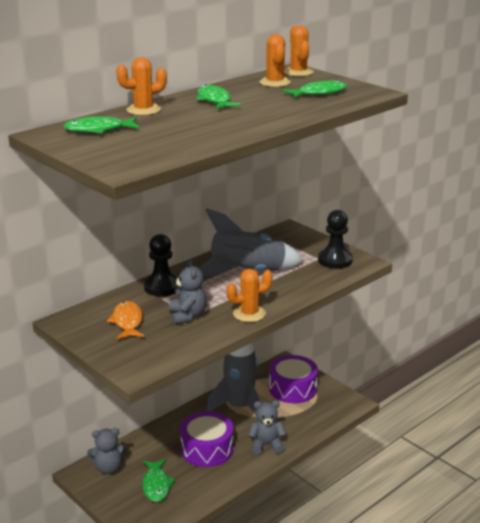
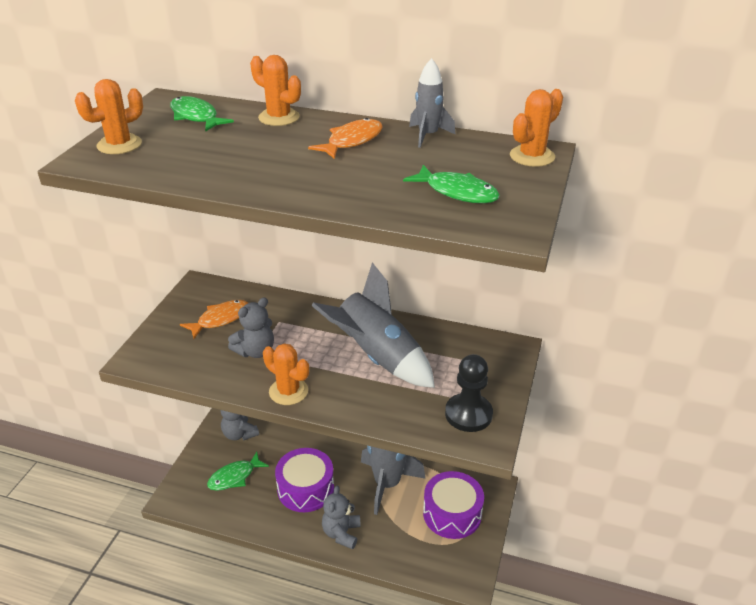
camera: 60 degrees right, 10 degrees up
(162, 287) = (300, 312): black pawn -> none
(215, 100) = (352, 141): green fish -> orange fish
(236, 84) = (428, 135): none -> grey rocket
(266, 445) = (341, 533): grey teddy bear -> grey teddy bear turned 135 degrees counterclockwise
(275, 82) = (466, 154): orange cactus -> orange cactus (119, 145)

